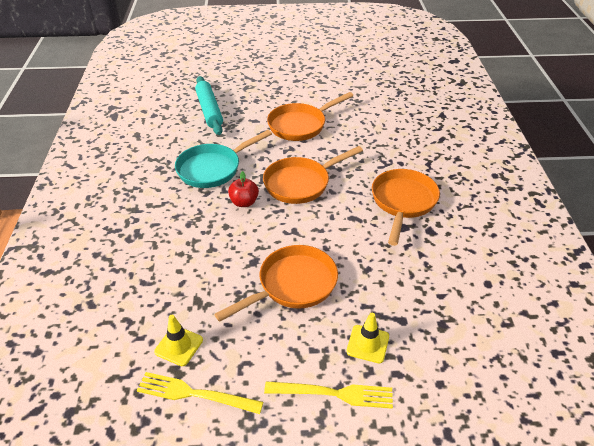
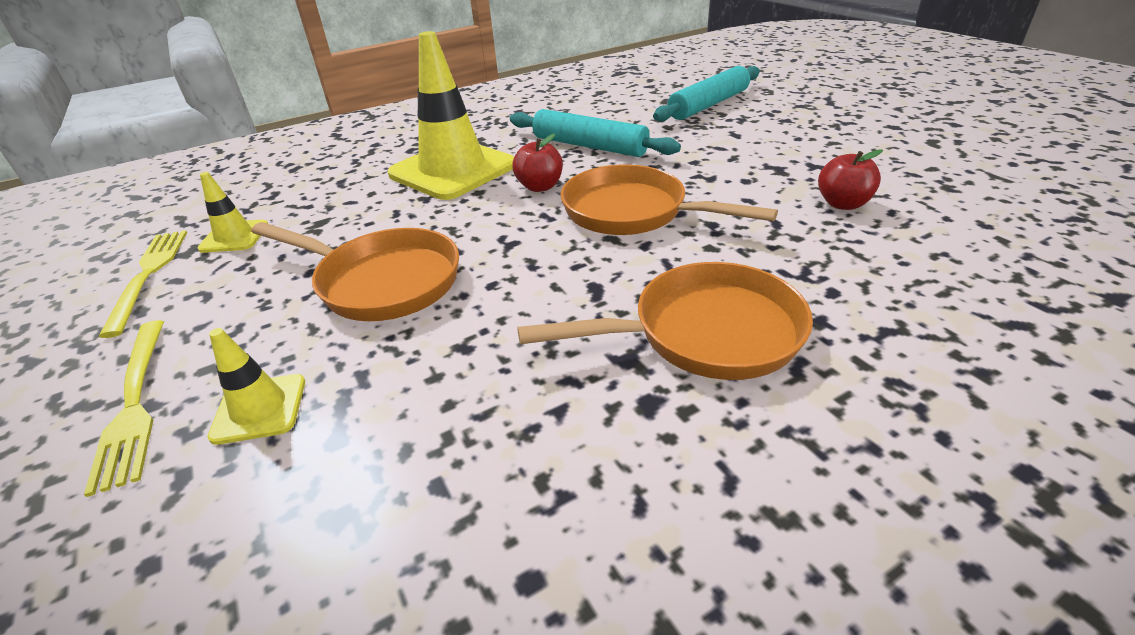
camera: 65 degrees right, 5 degrees down
(185, 228) = (453, 170): none -> yellow traffic cone
(213, 168) = (589, 146): turquoise pan -> turquoise rolling pin
(300, 125) = (781, 165): orange pan -> none
(347, 129) = (842, 204): none -> red apple

